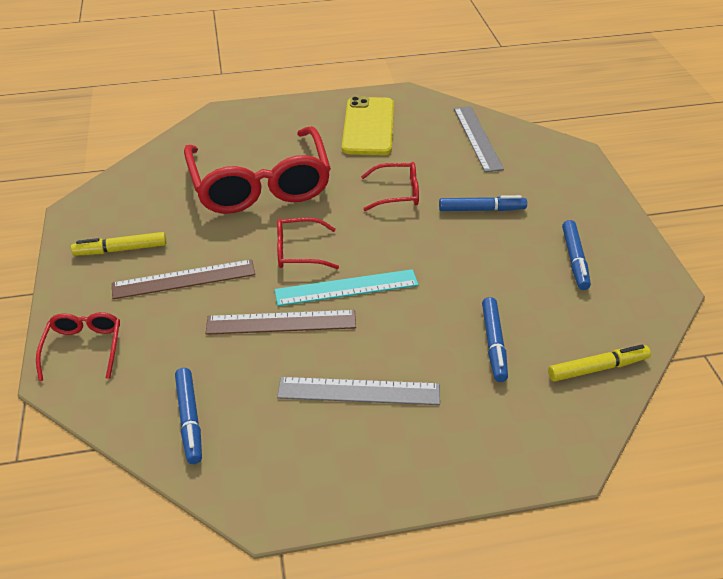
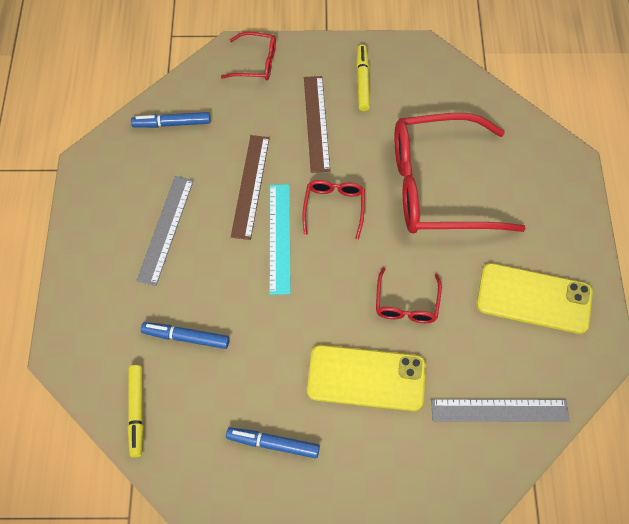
camera: 100 degrees right, 20 degrees up
(482, 210) = (366, 378): blue marker -> yellow phone

